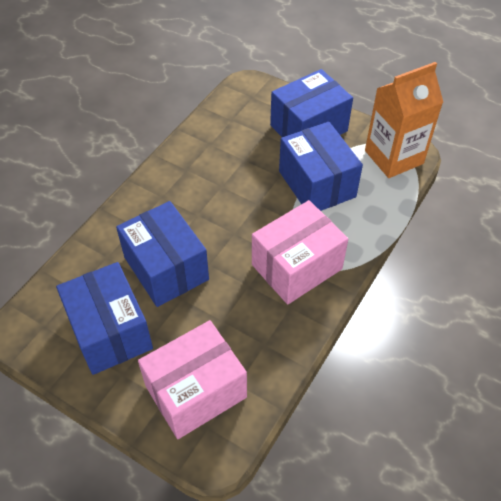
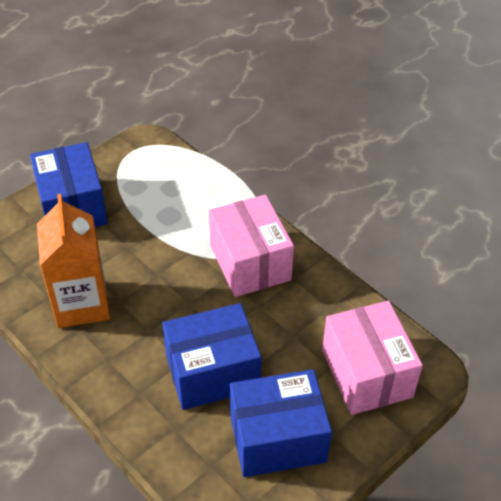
camera: 75 degrees left, 5 degrees down
(316, 184) = (153, 220): blue box -> none
(394, 157) = (146, 155): orange carton -> orange carton (81, 303)

